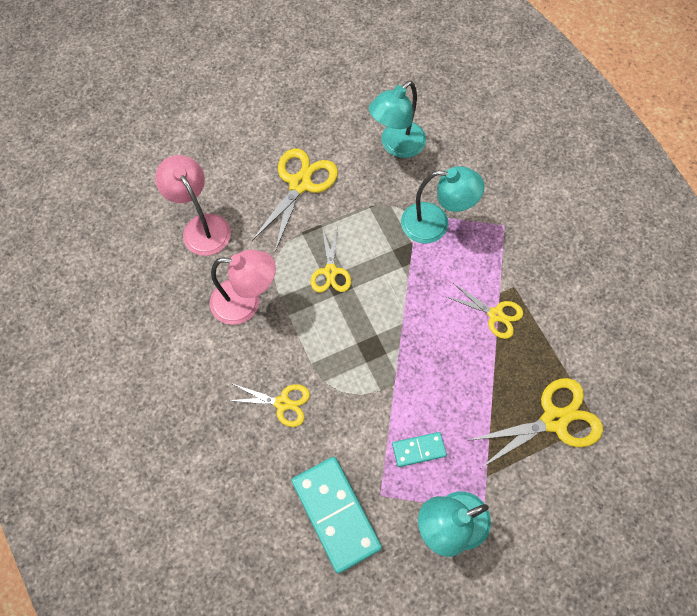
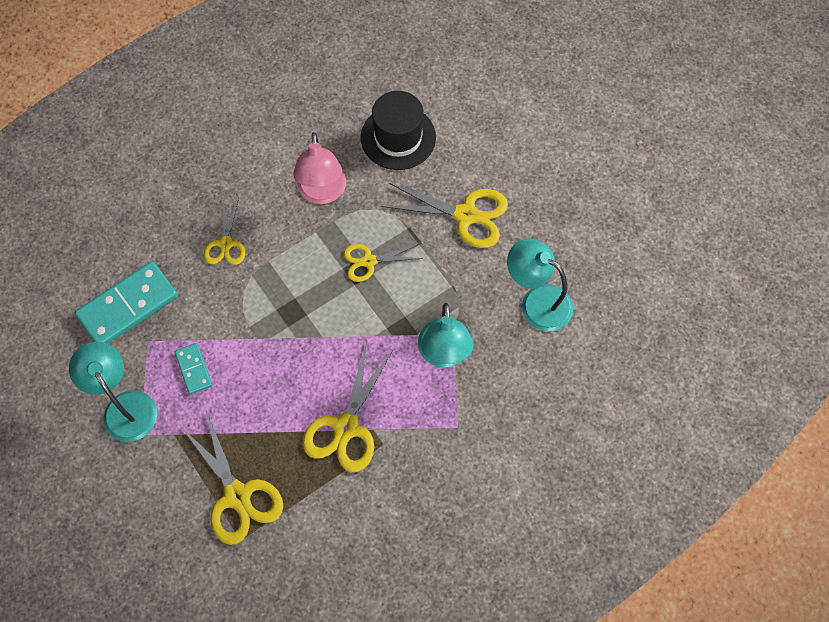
camera: 80 degrees right, 0 degrees up
(202, 226) = (398, 137): pink lamp -> black hat
(495, 315) = (346, 427): yellow scissors -> yellow scissors, size x1.62

